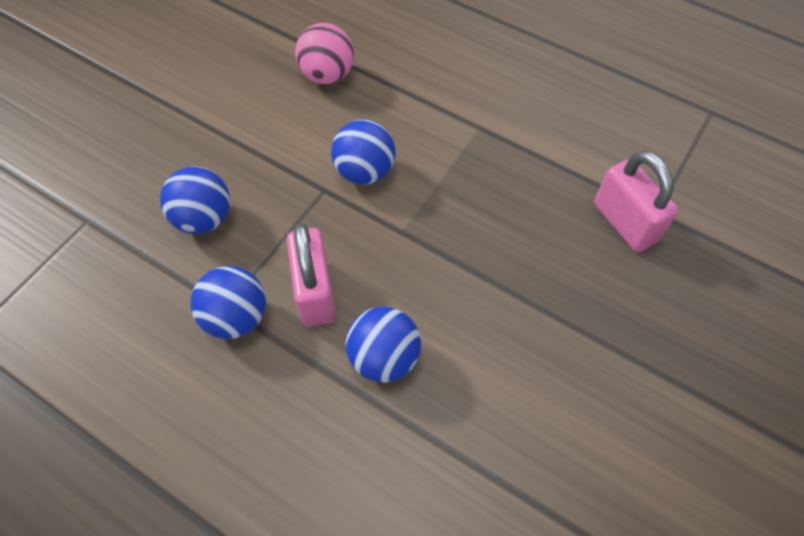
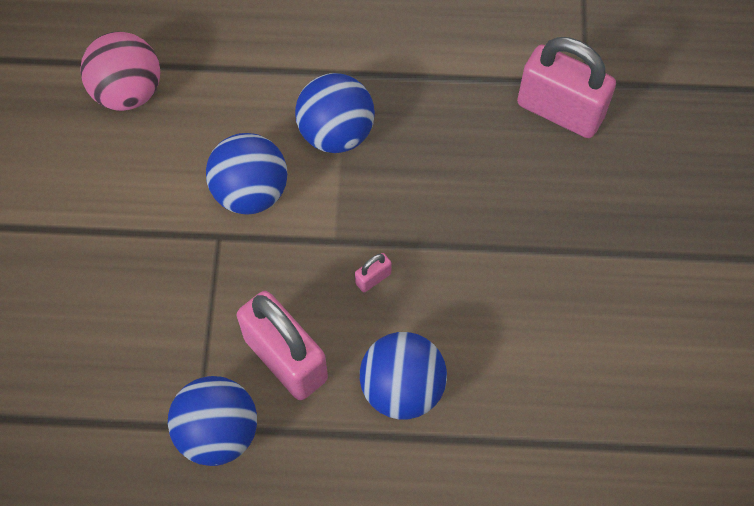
camera: 30 degrees left, 5 degrees up
(204, 218) = (102, 342): blue ball -> blue ball (336, 132)
(412, 270) = (373, 278): none -> pink padlock

